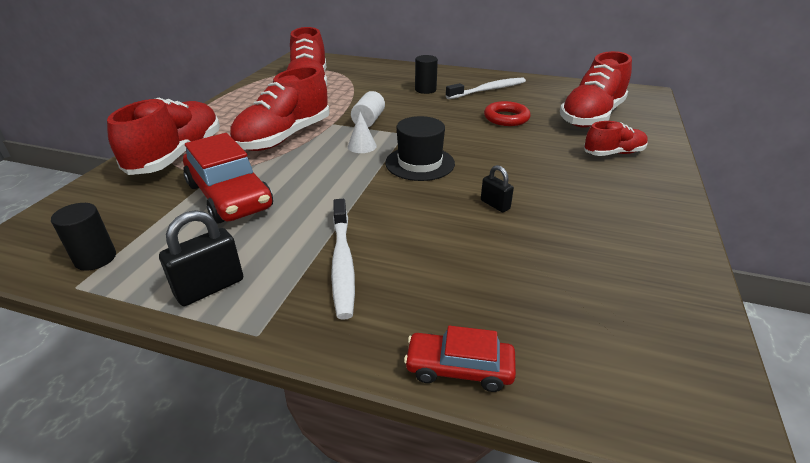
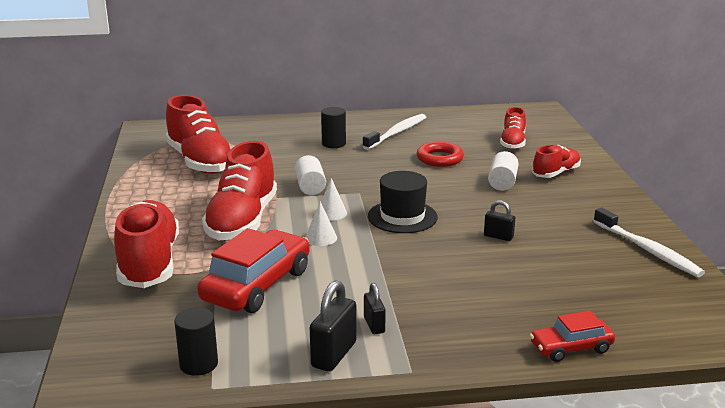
camera: 25 degrees left, 10 degrees down
(229, 196) = (257, 285): red car -> red car turned 90 degrees counterclockwise
(280, 266) = (374, 325): none -> black padlock
(329, 166) = (321, 238): none -> white cone
(342, 263) = (422, 309): white toothbrush -> white toothbrush (648, 250)
(548, 151) = (502, 182): none -> white cylinder
(591, 116) = (512, 143): red shoe -> red shoe, size x0.55

